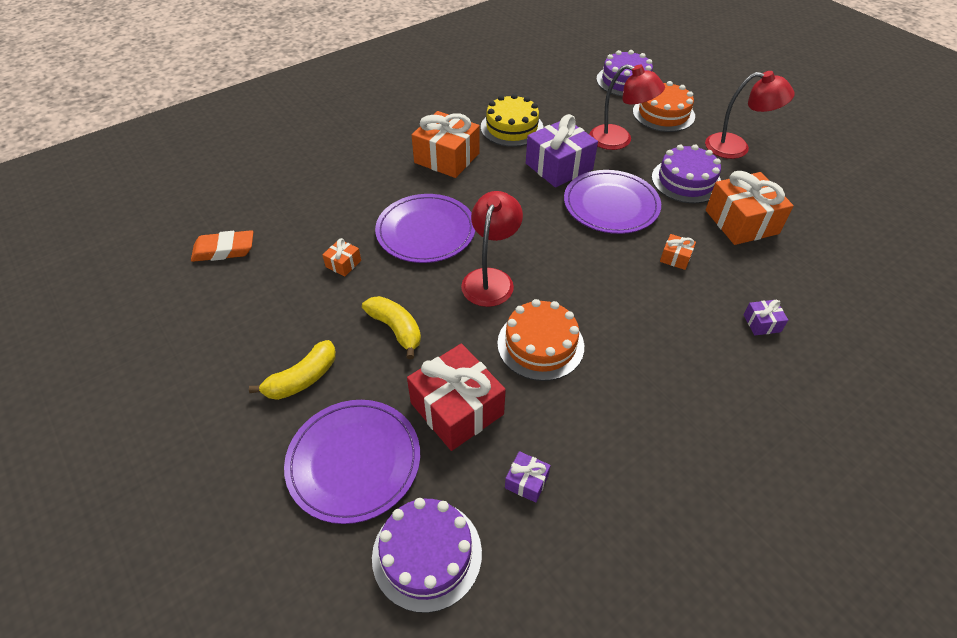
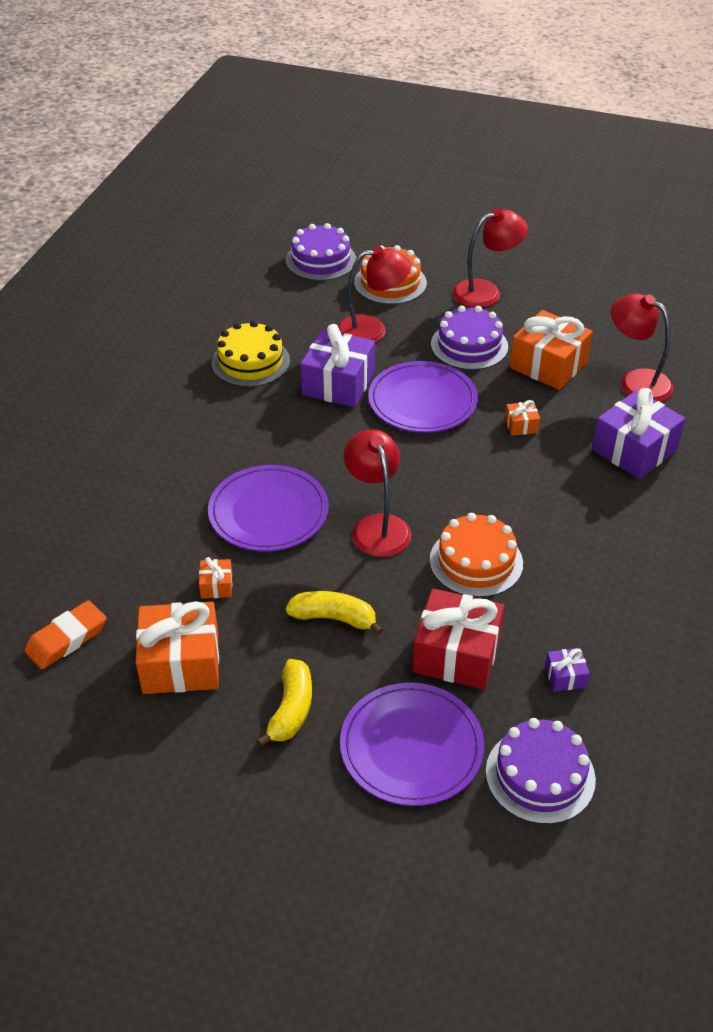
camera: 35 degrees left, 5 degrees down
(447, 158) = (213, 425): orange gift -> orange gift (181, 663)
(762, 323) = (634, 450): purple gift -> purple gift, size x2.20
(813, 268) = (636, 381): none -> red lamp

